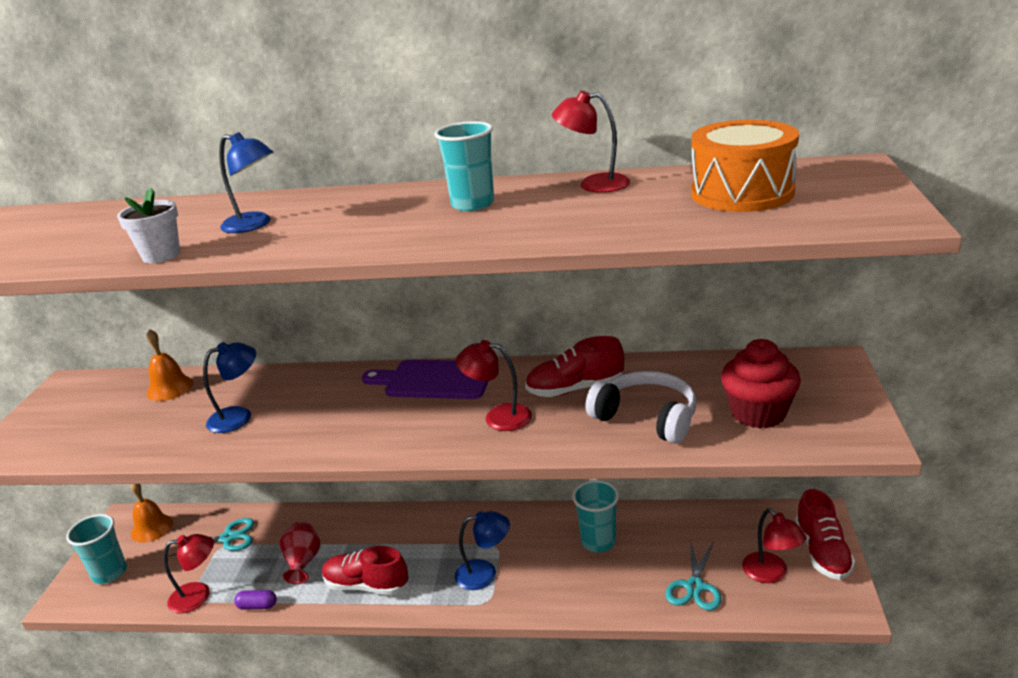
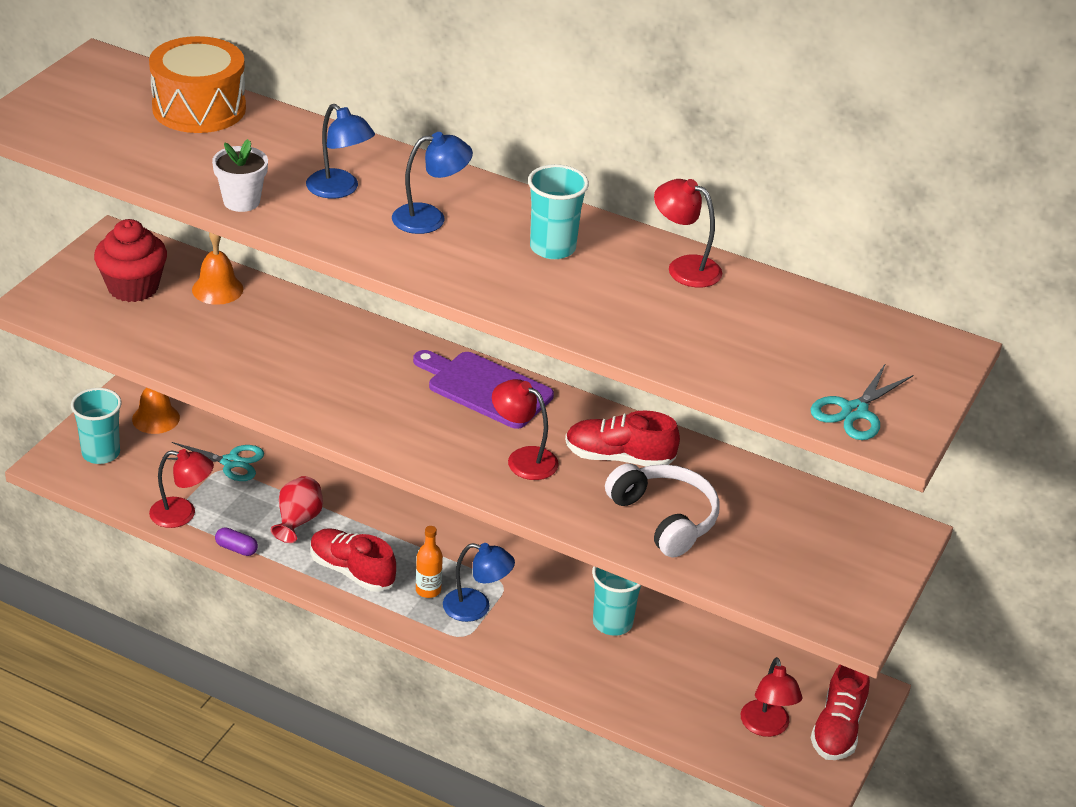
camera: 15 degrees right, 10 degrees up
(239, 416) = (274, 354): blue lamp -> blue lamp (430, 218)
(438, 575) = (428, 590): none -> orange bottle
(694, 587) = (679, 707): turquoise scissors -> turquoise scissors (854, 411)
(742, 193) = (805, 343): orange drum -> orange drum (199, 108)
(758, 413) = (775, 558): red cupcake -> red cupcake (133, 287)

